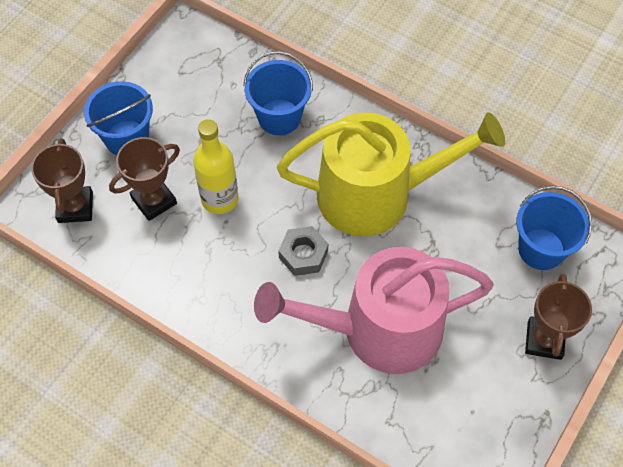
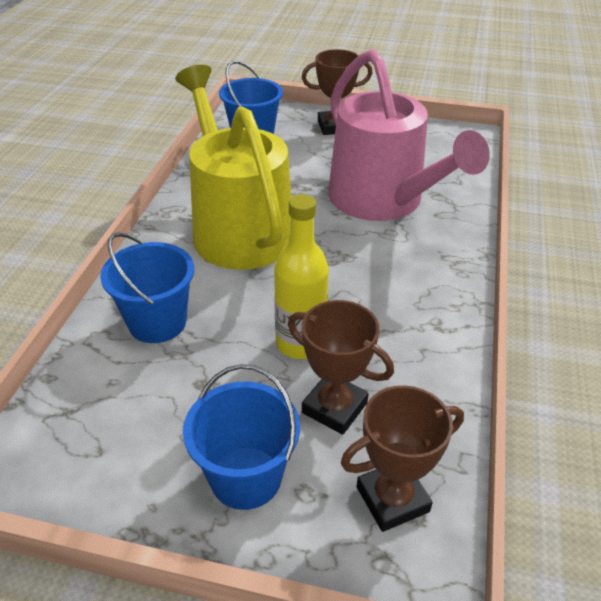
camera: 110 degrees left, 20 degrees down
(303, 254) = (335, 261): grey nut -> none

